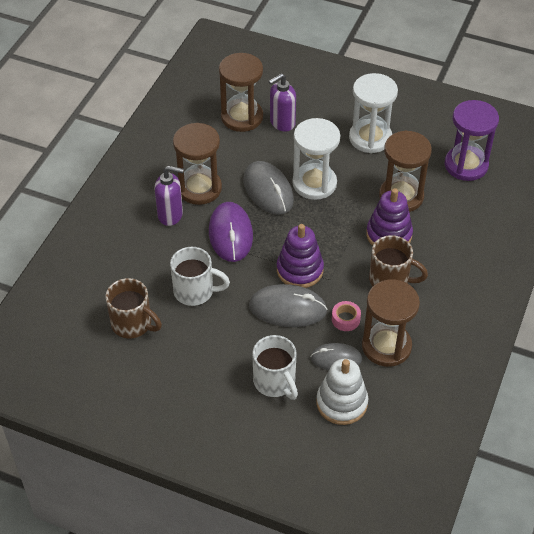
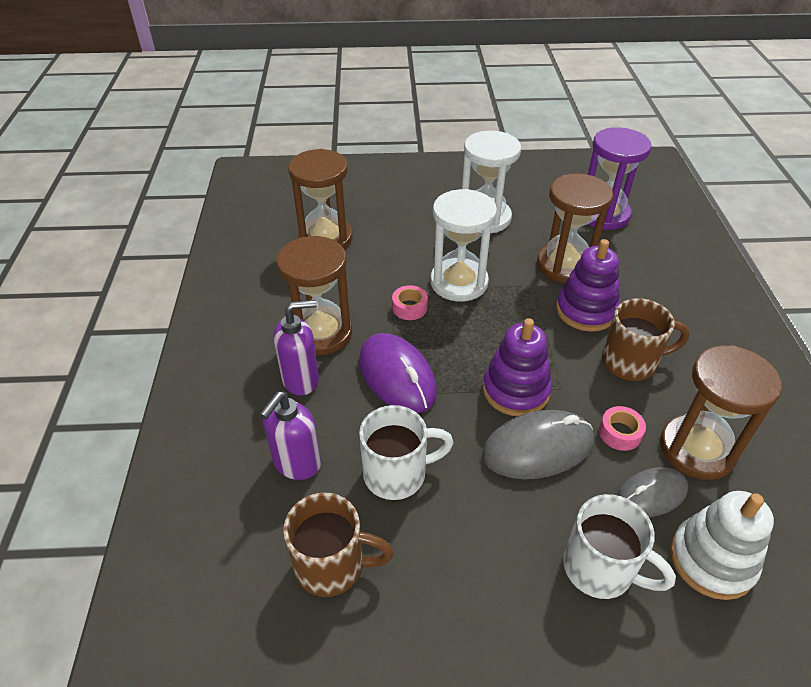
camera: 25 degrees left, 5 degrees down
(268, 190) = (409, 307): grey mouse -> pink tape
(282, 123) = (376, 231): purple soap dispenser -> purple soap dispenser (296, 463)

